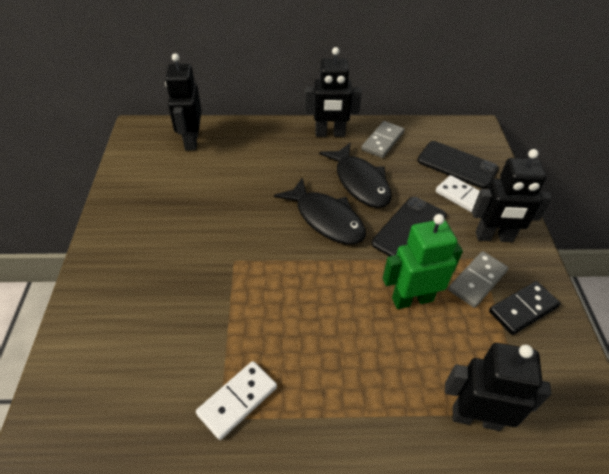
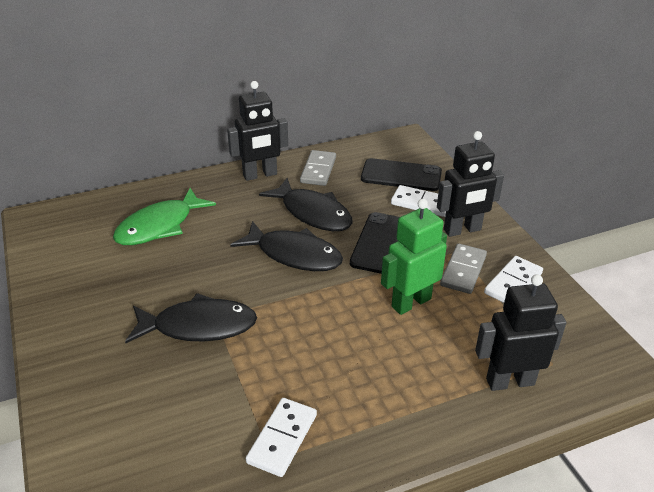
camera: 20 degrees left, 10 degrees down
(191, 141) = (107, 215): black robot -> none
(217, 265) = (199, 326): none -> black fish
(227, 161) = (159, 226): none -> green fish
(523, 309) = (513, 283): black domino -> white domino

